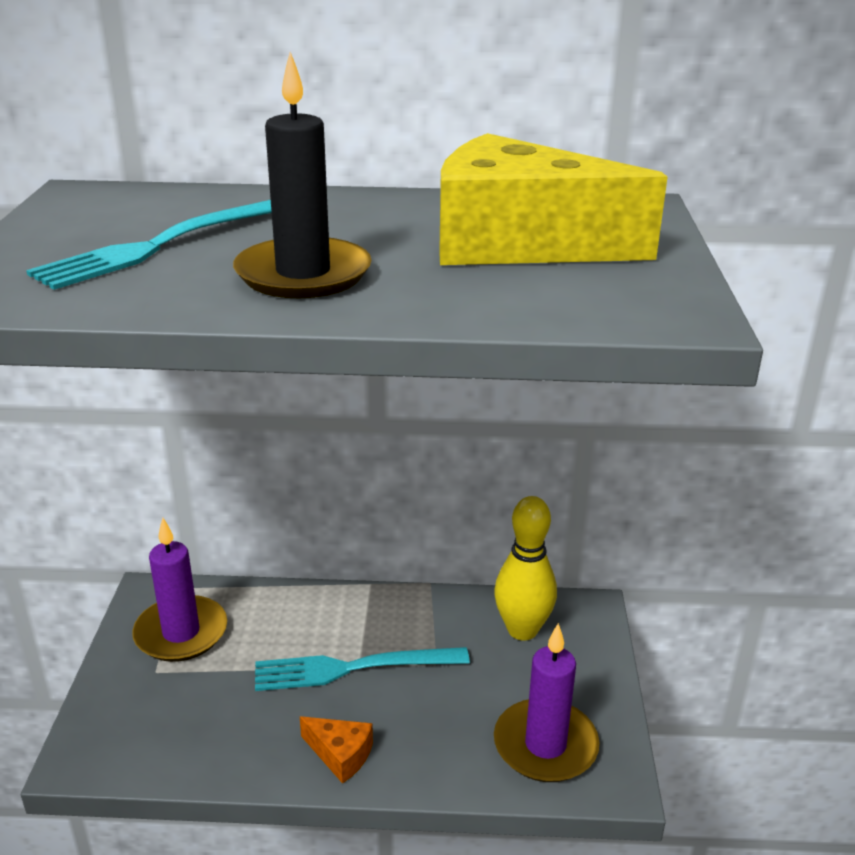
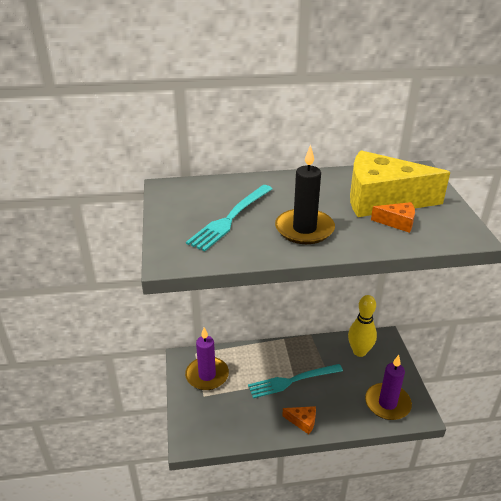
camera: 10 degrees left, 5 degrees up
(525, 281) = (397, 222): none -> orange cheese

